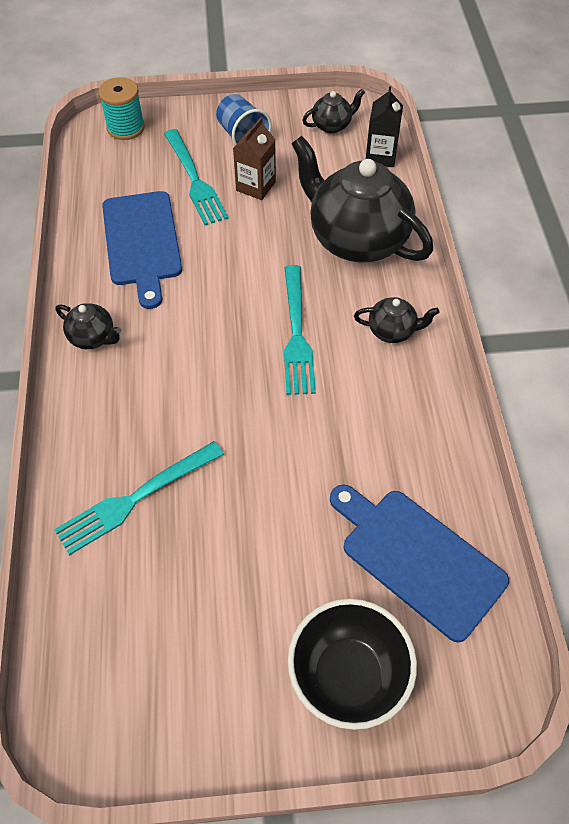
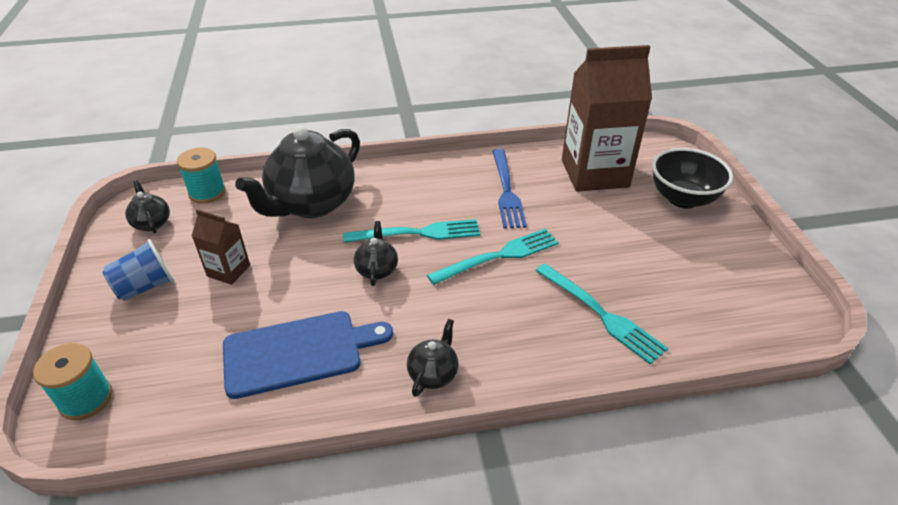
camera: 95 degrees left, 15 degrees down
(195, 180) = (207, 319): turquoise fork -> turquoise fork (499, 256)
(375, 435) = (507, 191): none -> blue fork
(381, 156) = (207, 193): black carton -> turquoise spool
(392, 331) = (411, 184): black teapot -> black teapot (377, 270)
(417, 559) = (594, 173): blue cutting board -> brown carton

